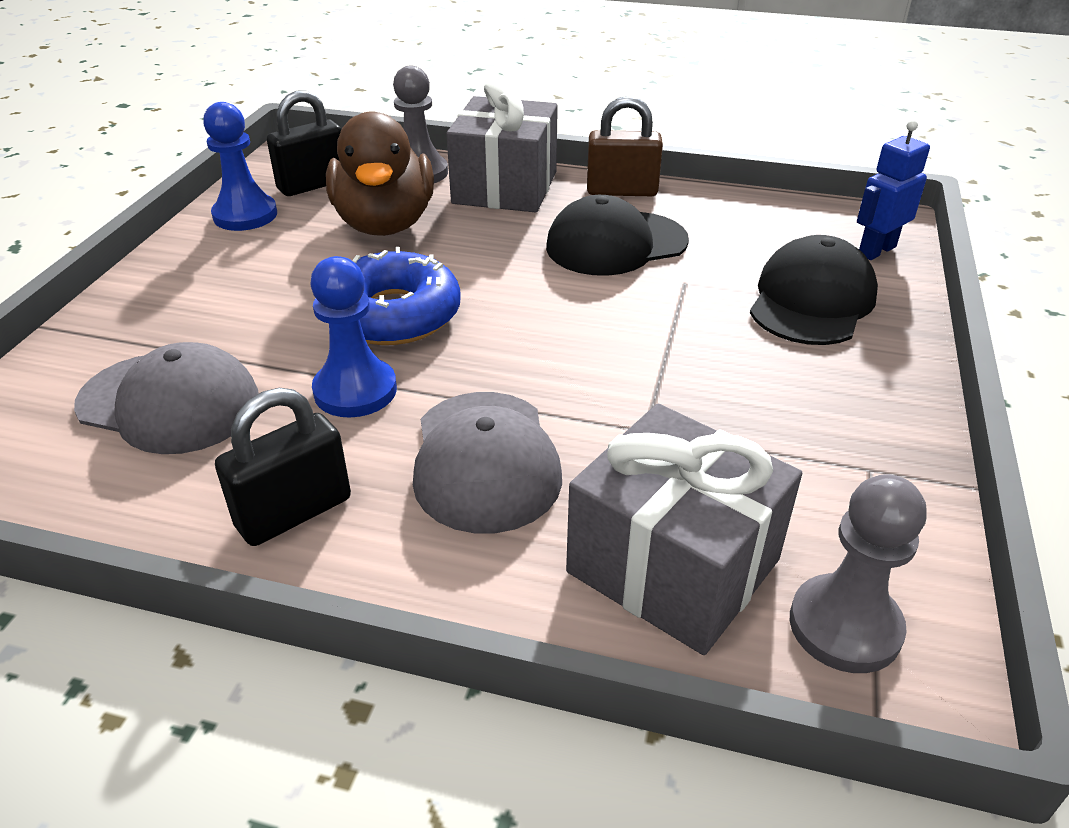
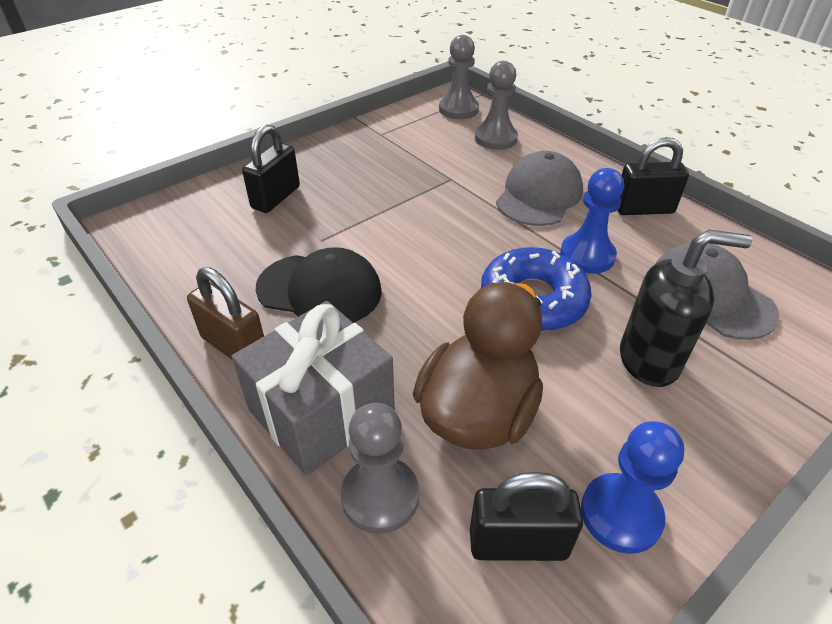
camera: 145 degrees left, 5 degrees up
(240, 308) = (649, 361): none -> black soap dispenser
(673, 566) = (495, 138): grey gift -> grey pawn
(811, 300) = (276, 197): black cap -> black padlock
(876, 250) = (181, 208): blue robot -> none

